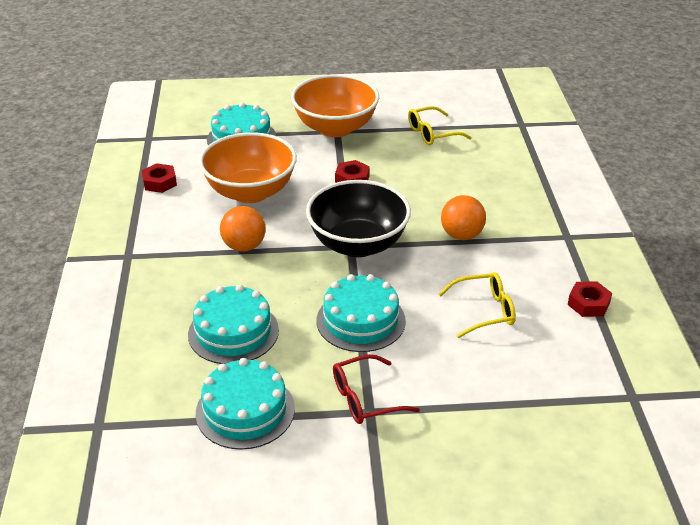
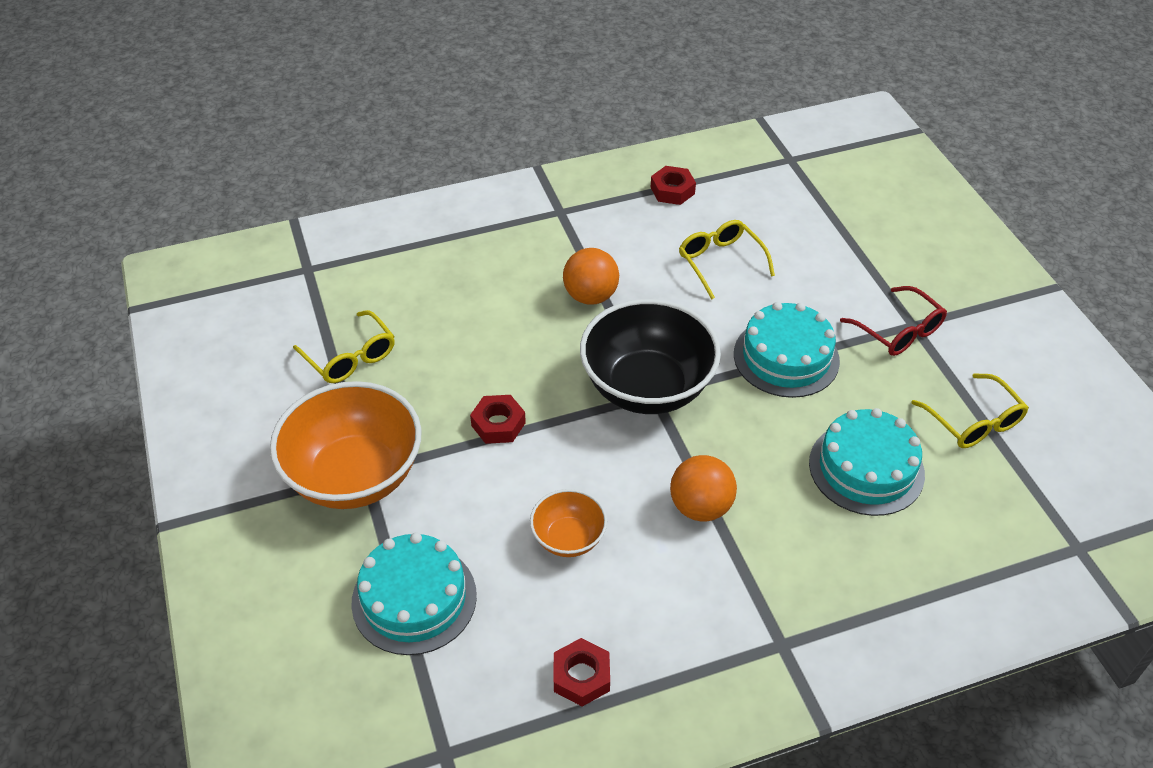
camera: 105 degrees left, 10 degrees up
(245, 410) = (974, 422): turquoise cake -> yellow glasses
(250, 192) = (568, 538): orange bowl -> orange bowl, size x0.50

